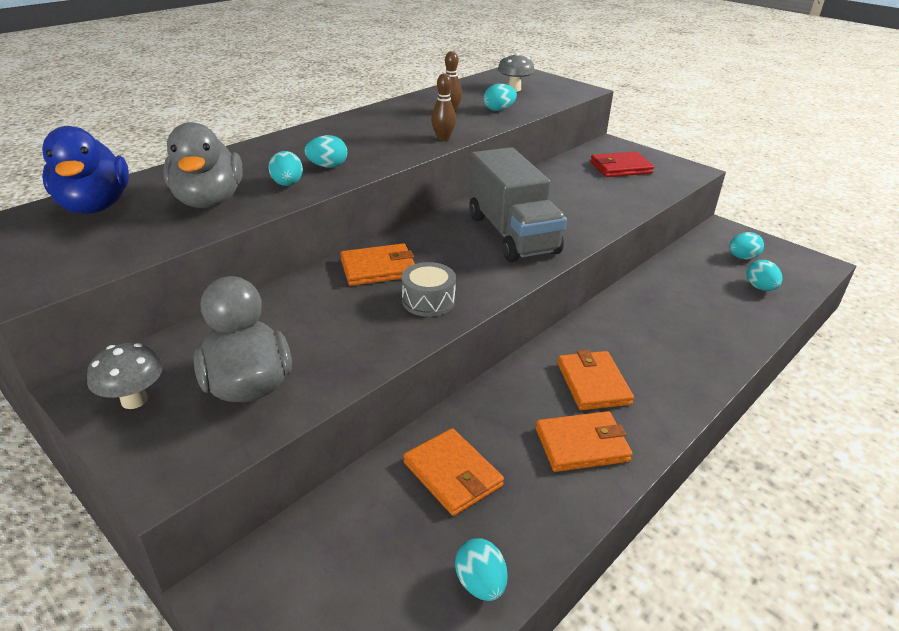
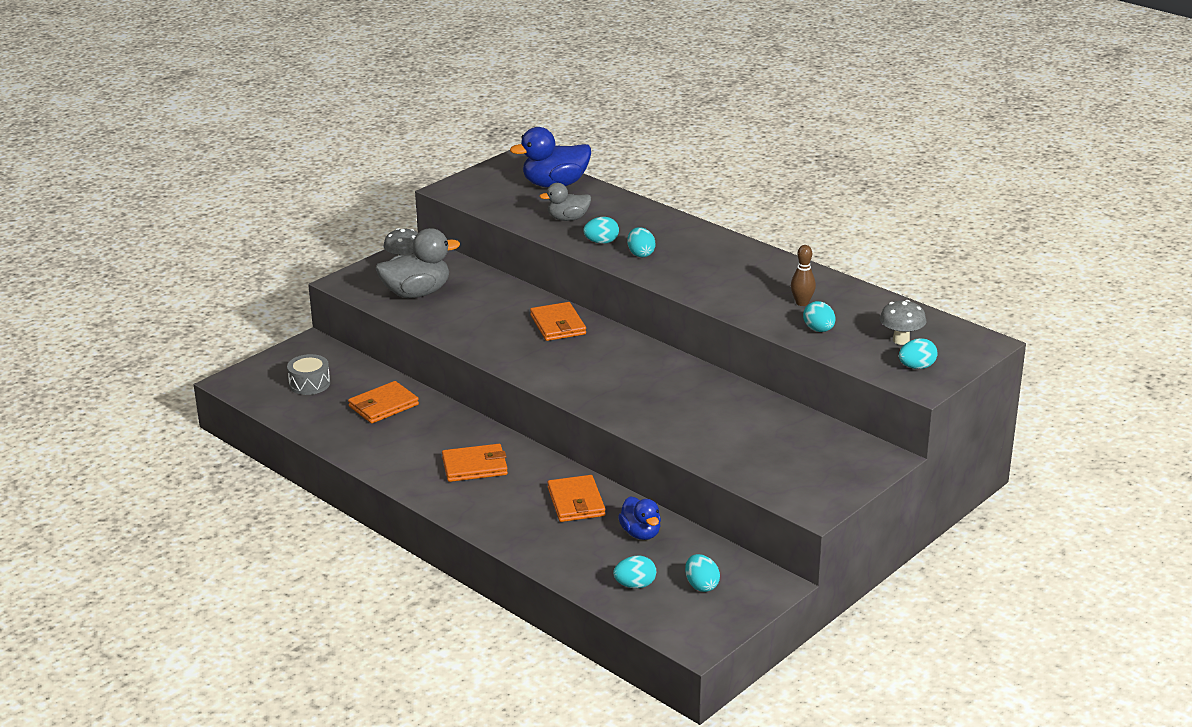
camera: 90 degrees right, 5 degrees down
(209, 201) = (568, 219): grey duck -> grey duck, size x0.60
(428, 301) = (511, 347): grey drum -> grey drum (309, 384)
(443, 138) = (721, 301): brown bowling pin -> none
(480, 583) = (300, 416): turquoise egg -> turquoise egg (916, 367)
(511, 234) = (625, 384): grey truck -> none
(582, 445) = (406, 456): orange wallet -> orange wallet (576, 502)
(620, 168) = (805, 457): red wallet -> none
(681, 281) = (641, 533): none -> blue duck

